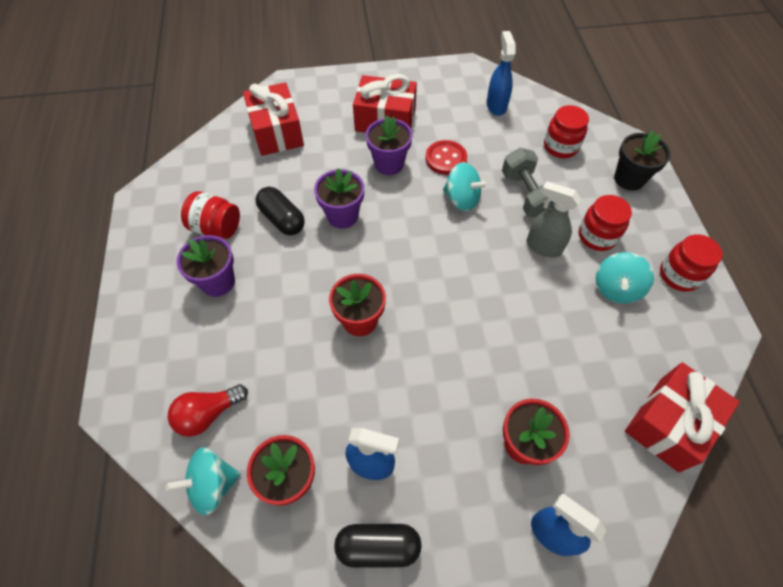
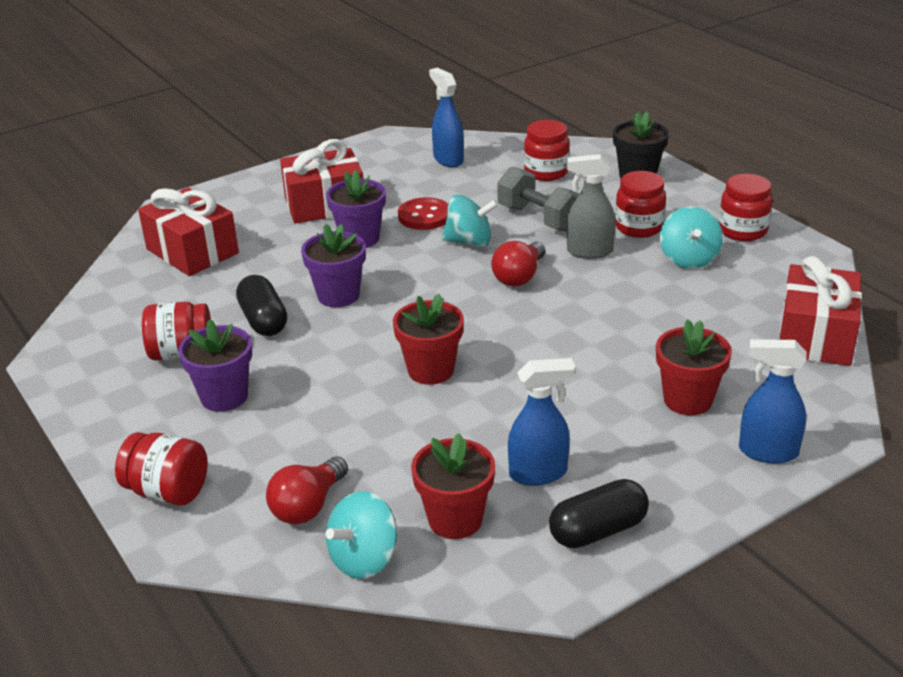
camera: 25 degrees left, 25 degrees down
(137, 355) = (168, 491): none -> red jar
(282, 219) = (263, 320): black capsule -> black capsule turned 45 degrees clockwise
(476, 251) = (519, 277): none -> red light bulb

